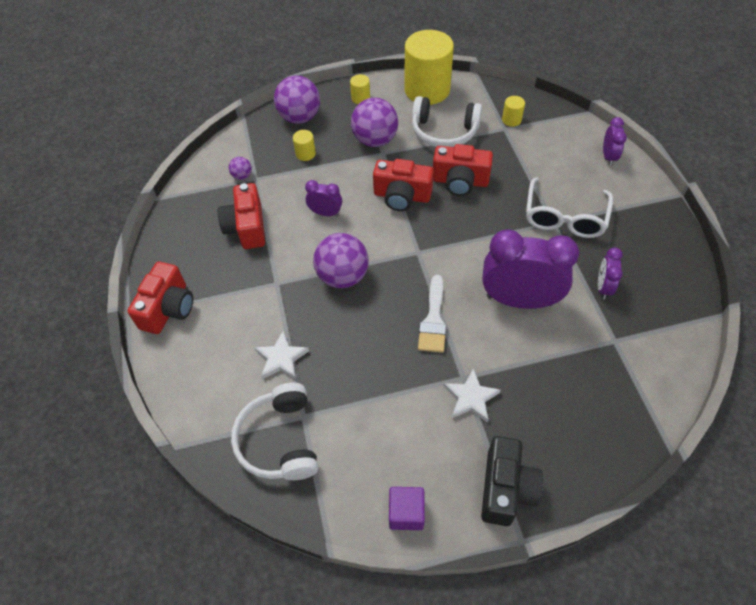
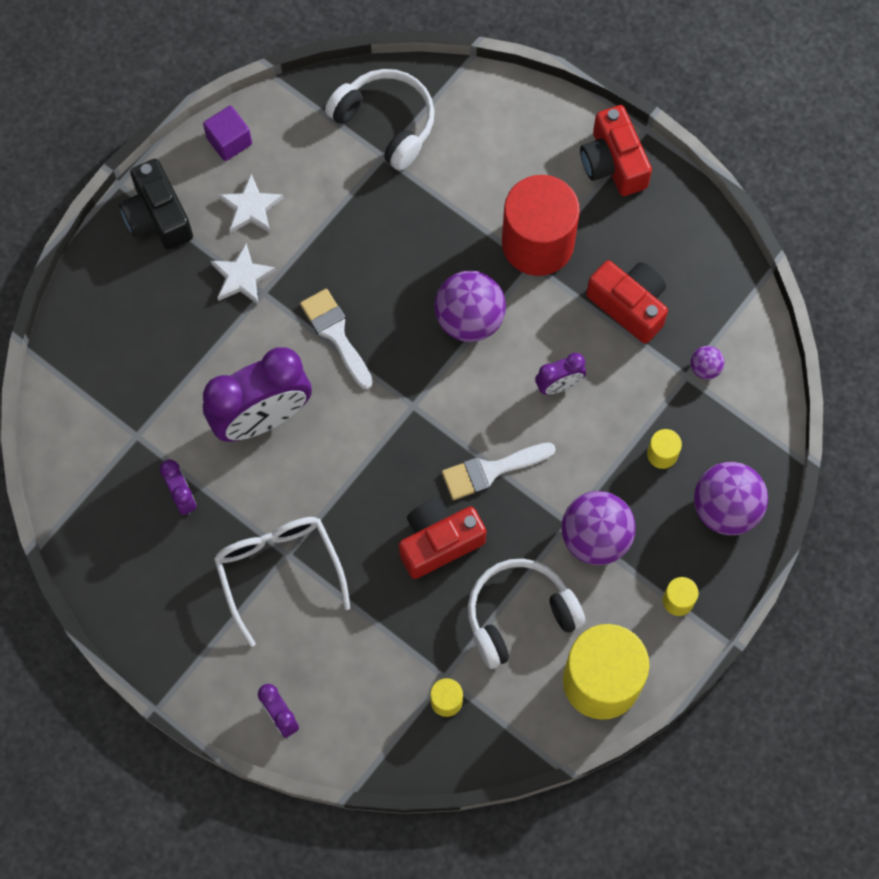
camera: 140 degrees right, 15 degrees up
(261, 292) = (537, 243): none -> red cylinder
(281, 358) = (452, 192): white star -> white star (251, 208)
(402, 196) = (491, 470): red camera -> white brush

